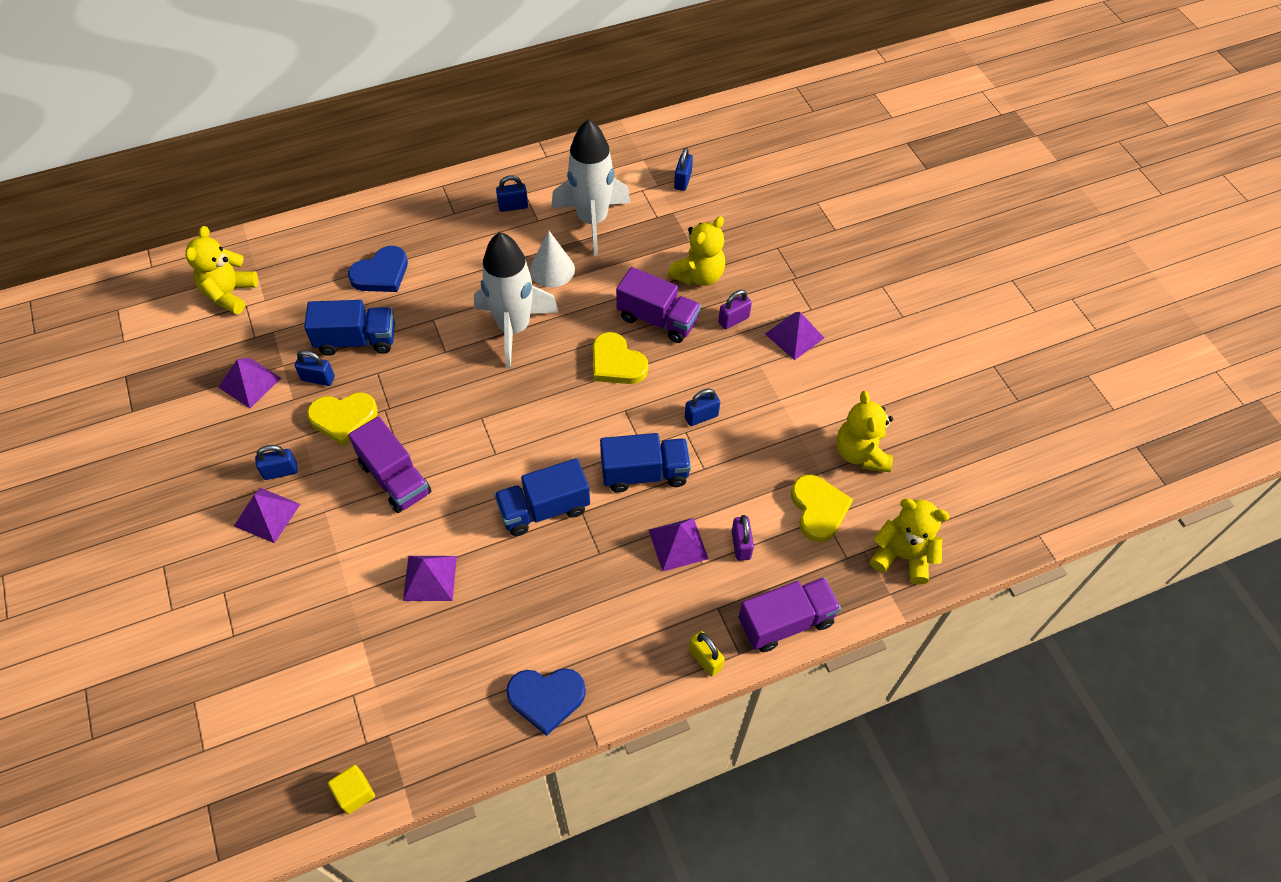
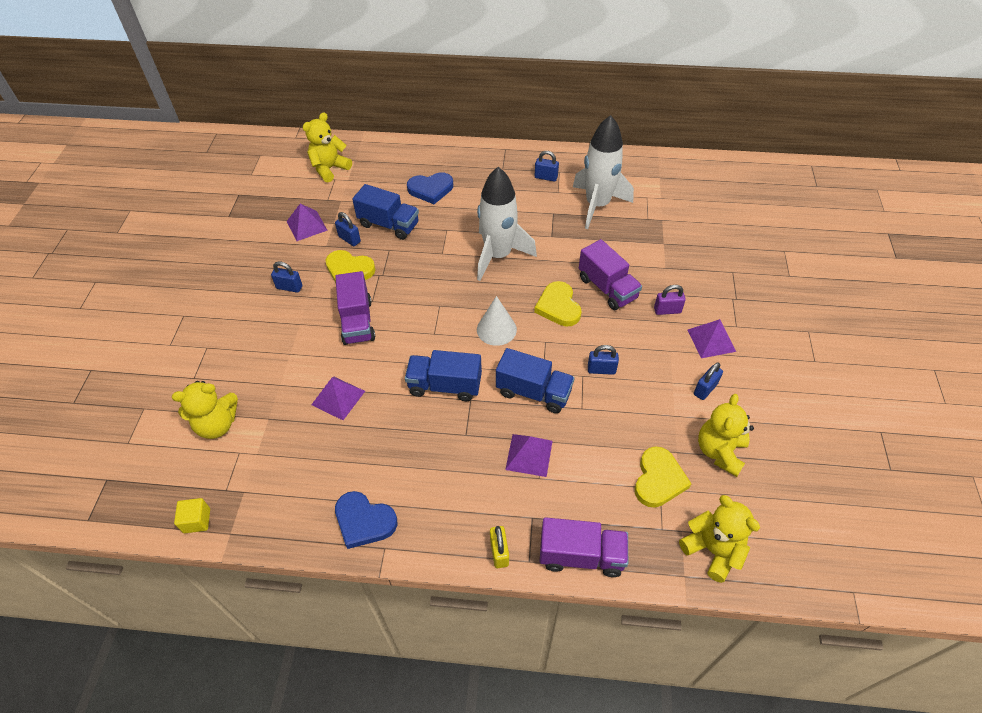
camera: 30 degrees right, 5 degrees down
(267, 515) = (263, 311): purple pyramid -> none
(552, 269) = (549, 227): white cone -> white cone (496, 329)
(682, 181) = (682, 201): blue padlock -> blue padlock (705, 389)
(698, 275) = (657, 269): yellow teddy bear -> yellow teddy bear (217, 424)
(741, 545) = (578, 478): purple padlock -> none

